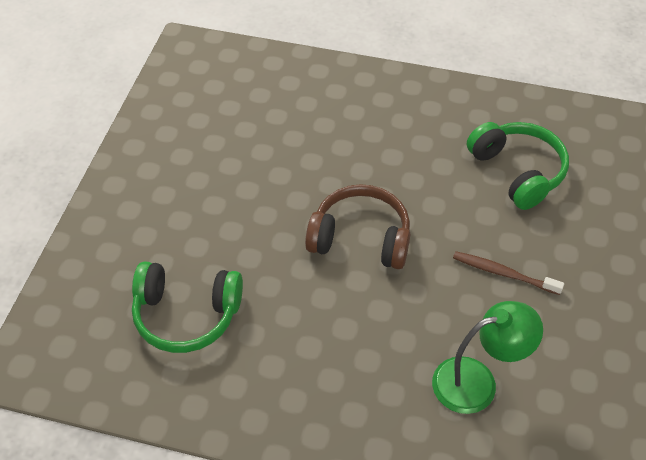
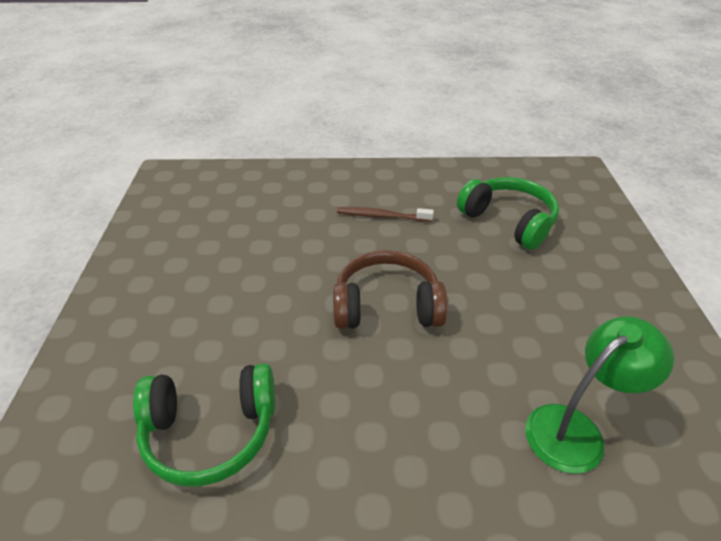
camera: 15 degrees left, 10 degrees down
(504, 273) = (543, 310): brown toothbrush -> brown toothbrush (382, 216)

